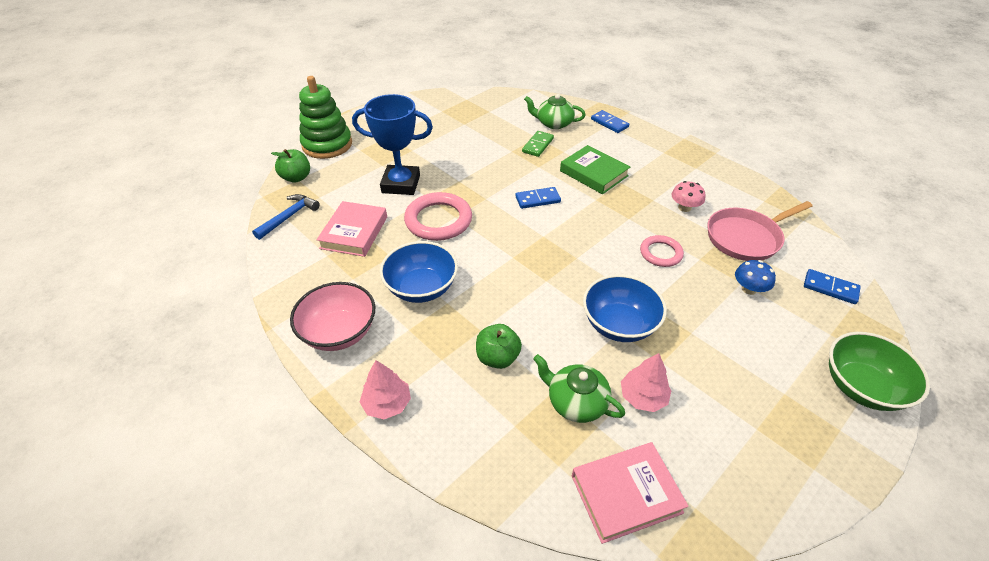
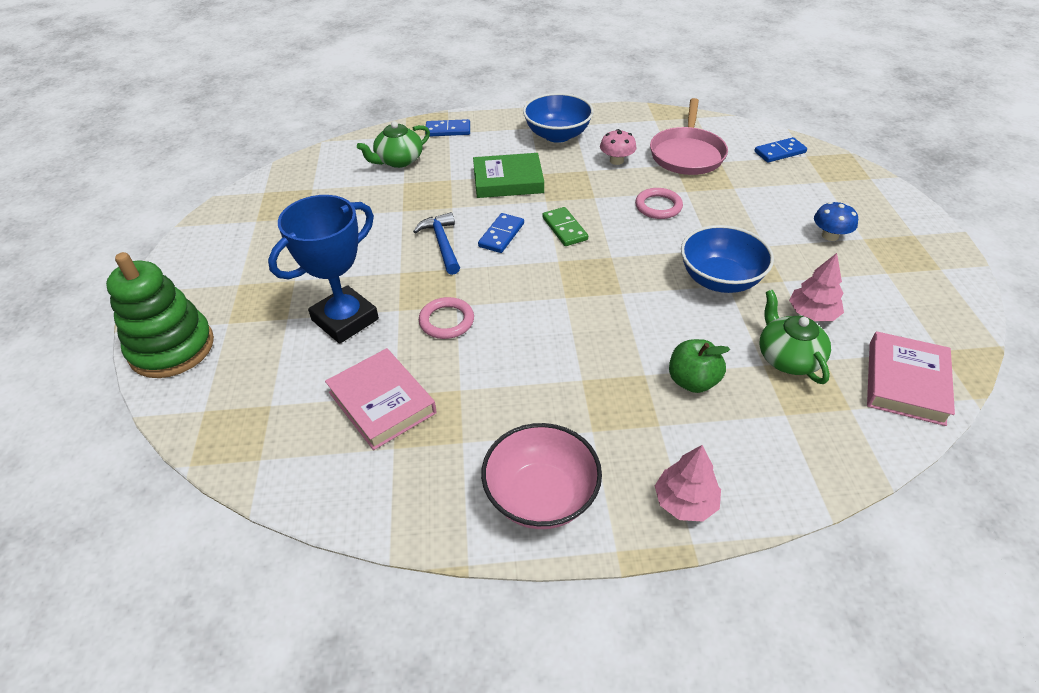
camera: 50 degrees left, 0 degrees up
(289, 217) = (272, 454): blue hammer -> blue hammer (442, 244)
(296, 178) = (198, 410): green apple -> none
(421, 288) = (540, 389): blue bowl -> blue bowl (557, 135)
(438, 220) = (446, 321): pink ring -> pink ring, size x0.59
(537, 145) = (418, 189): green domino -> green domino (564, 229)
(575, 402) = (787, 357): green teapot -> green teapot turned 90 degrees clockwise
(749, 289) = (744, 188): blue mushroom -> blue mushroom (830, 235)
(861, 387) = (883, 200): green bowl -> none

